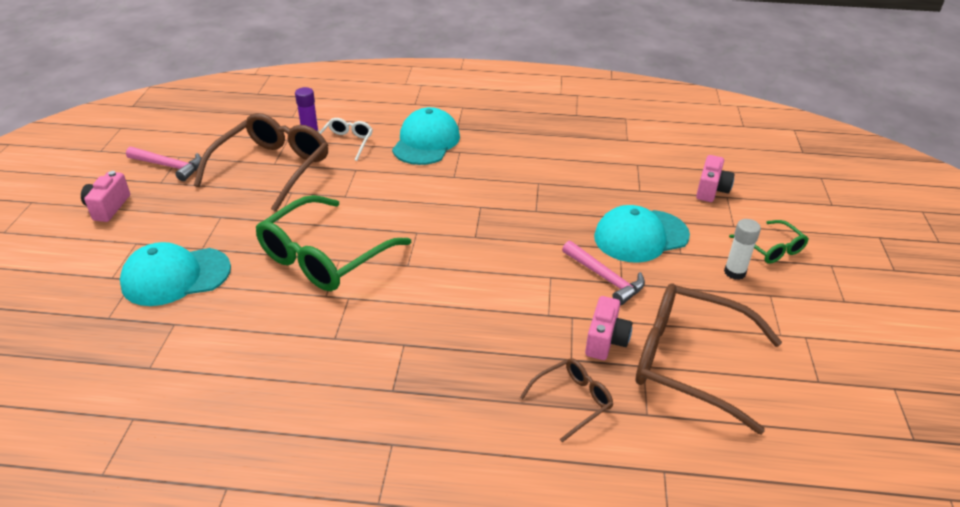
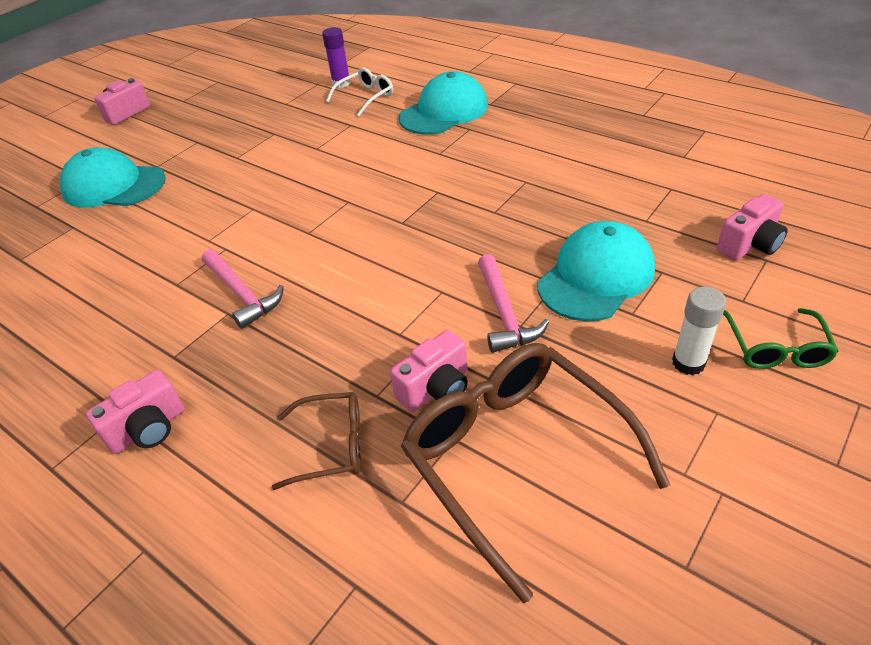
camera: 35 degrees right, 5 degrees up
(169, 166) = (201, 88): pink hammer -> pink hammer (242, 294)
(272, 168) = (280, 107): brown glasses -> none
(324, 257) = (242, 202): green glasses -> none
(428, 445) = (148, 429): none -> pink camera
(640, 236) = (596, 276): turquoise cap -> turquoise cap turned 120 degrees clockwise

